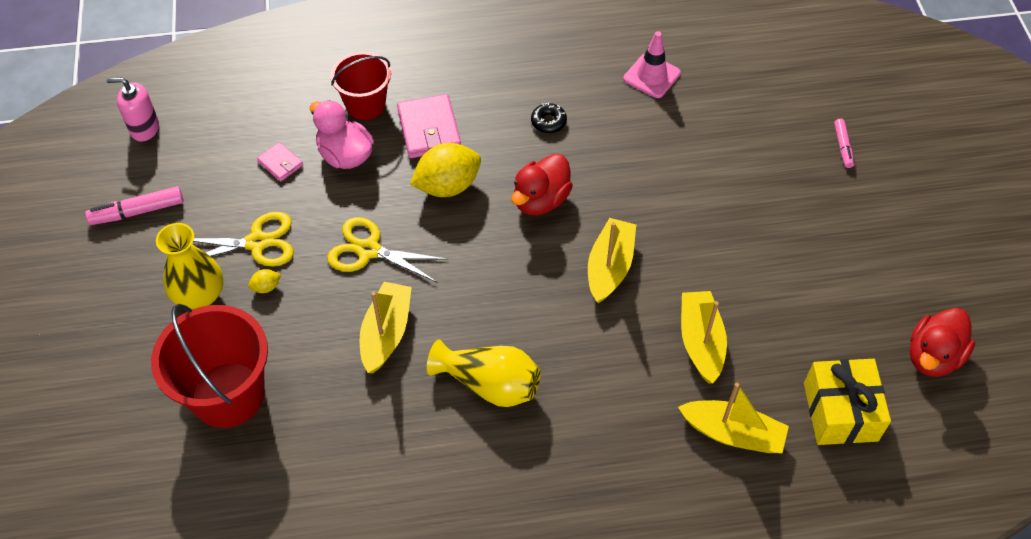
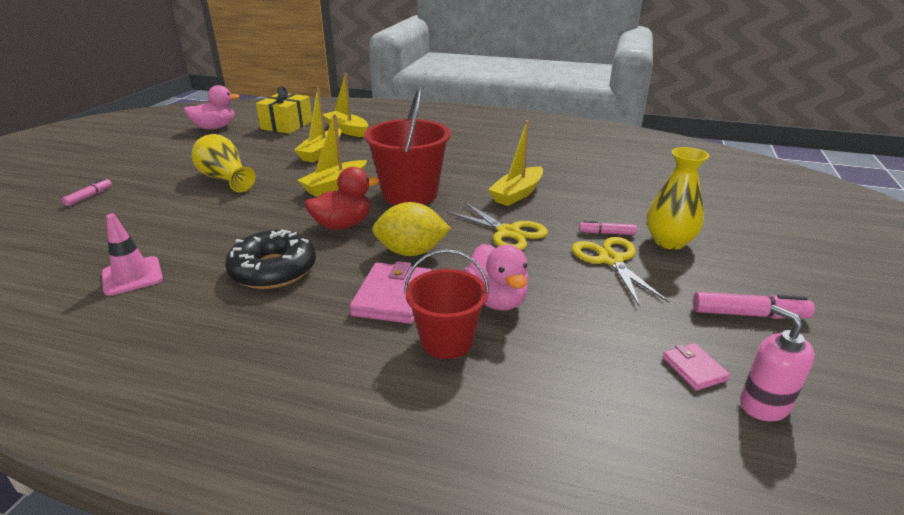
camera: 155 degrees left, 25 degrees down
(144, 128) = (764, 405): pink soap dispenser -> pink soap dispenser turned 150 degrees counterclockwise
(228, 395) = (644, 194): red bucket -> red bucket (410, 194)
(257, 242) = (611, 260): yellow scissors -> yellow scissors turned 60 degrees clockwise
(266, 287) = (606, 233): yellow lemon -> pink marker
(280, 163) = (573, 313): pink wallet -> pink wallet (694, 369)
(489, 384) = (462, 164): yellow vase -> yellow vase (225, 179)
(548, 122) = (273, 270): black donut -> black donut, size x2.18
(933, 356) = (215, 128): red duck -> pink duck

